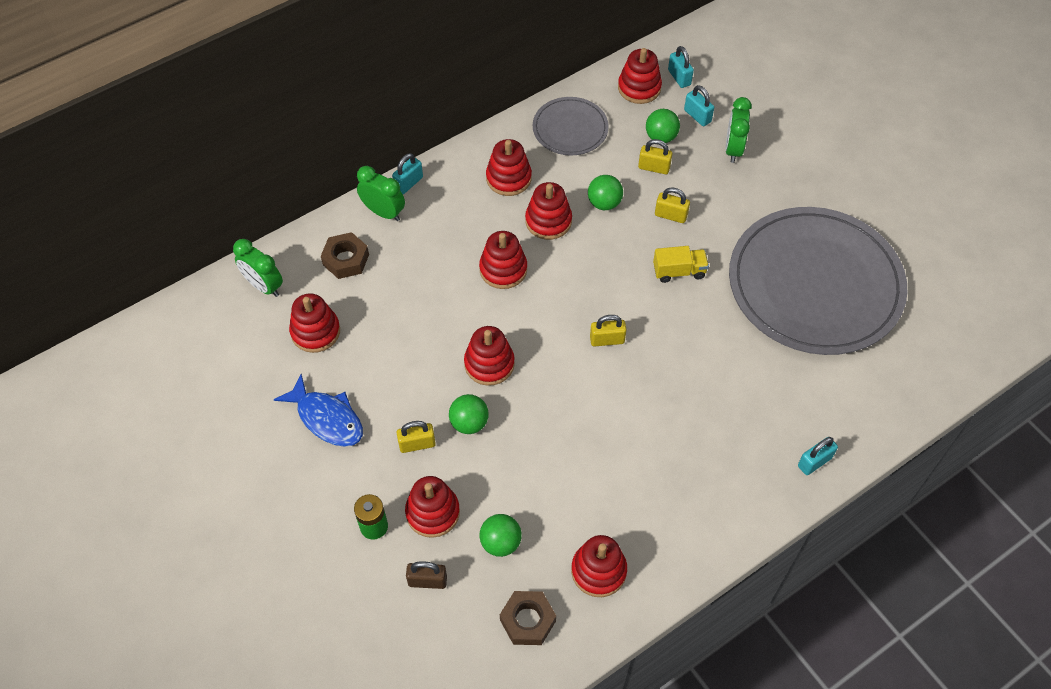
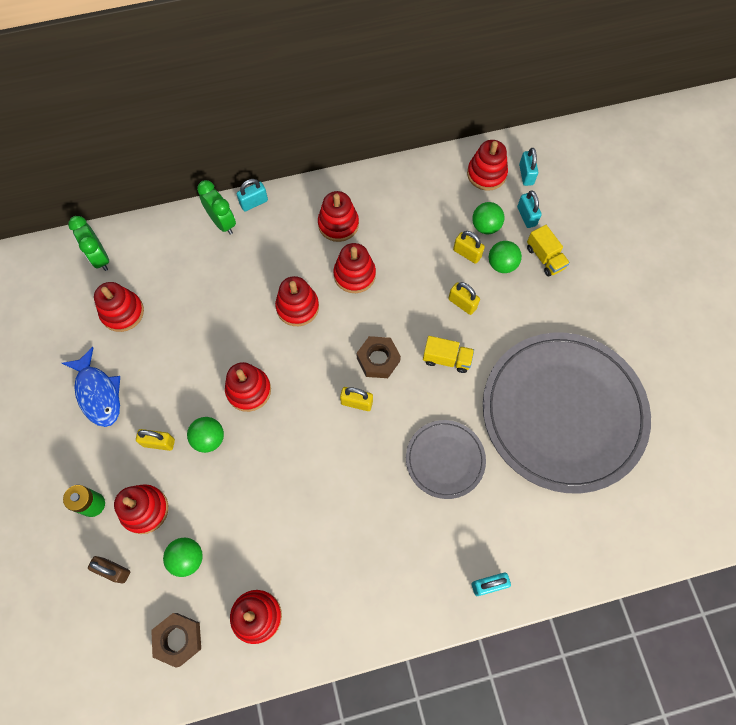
camera: 20 degrees right, 10 degrees up
(346, 260) = (174, 256): brown nut -> brown nut (378, 359)
(570, 128) = (410, 194): grey plate -> grey plate (445, 459)
(604, 203) = (409, 273): green ball -> green ball (502, 264)
(733, 149) = (545, 258): green clock -> yellow truck

